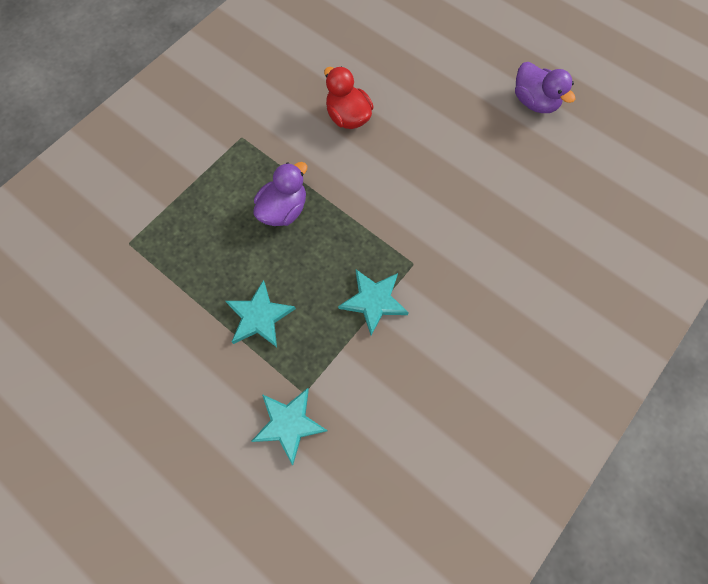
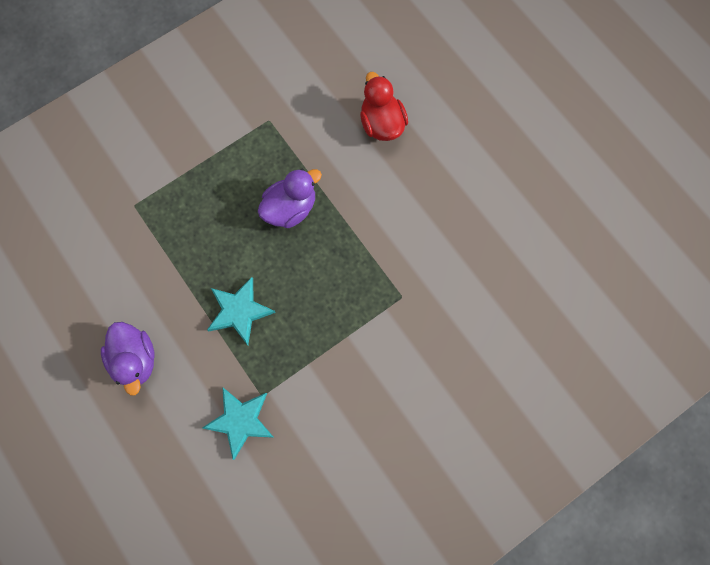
camera: 15 degrees right, 5 degrees up
(374, 301) = (352, 324): turquoise star -> none
(534, 102) = (581, 154): purple duck -> purple duck (135, 359)

